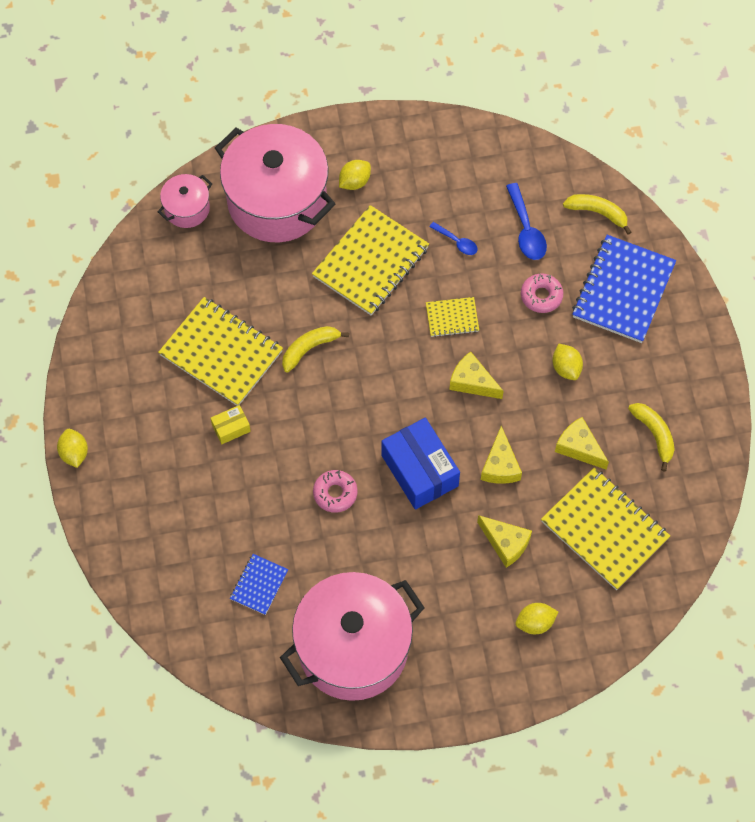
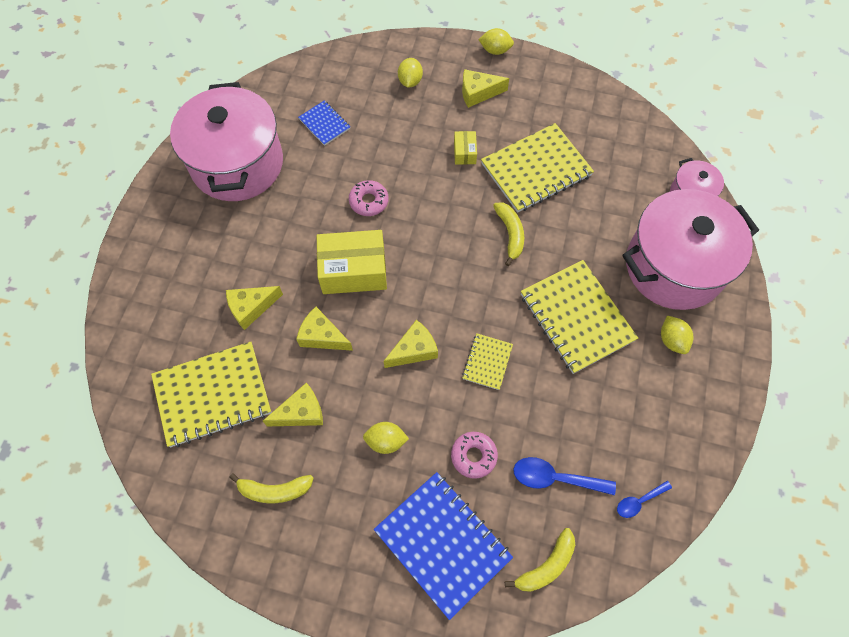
camera: 115 degrees right, 0 degrees up
(144, 446) = (478, 93): none -> yellow cheese
(420, 470) = (353, 271): blue box -> yellow box
(457, 242) = (568, 404): blue spoon -> blue spoon (639, 501)
(535, 623) = (171, 299): yellow lemon -> yellow lemon (410, 81)

